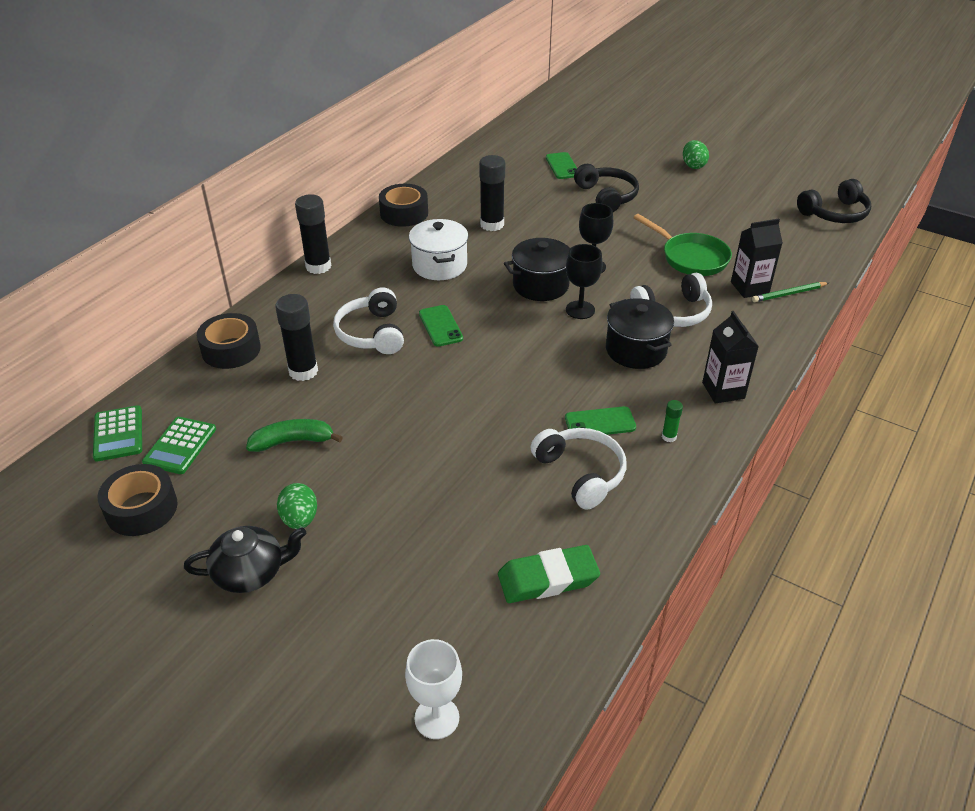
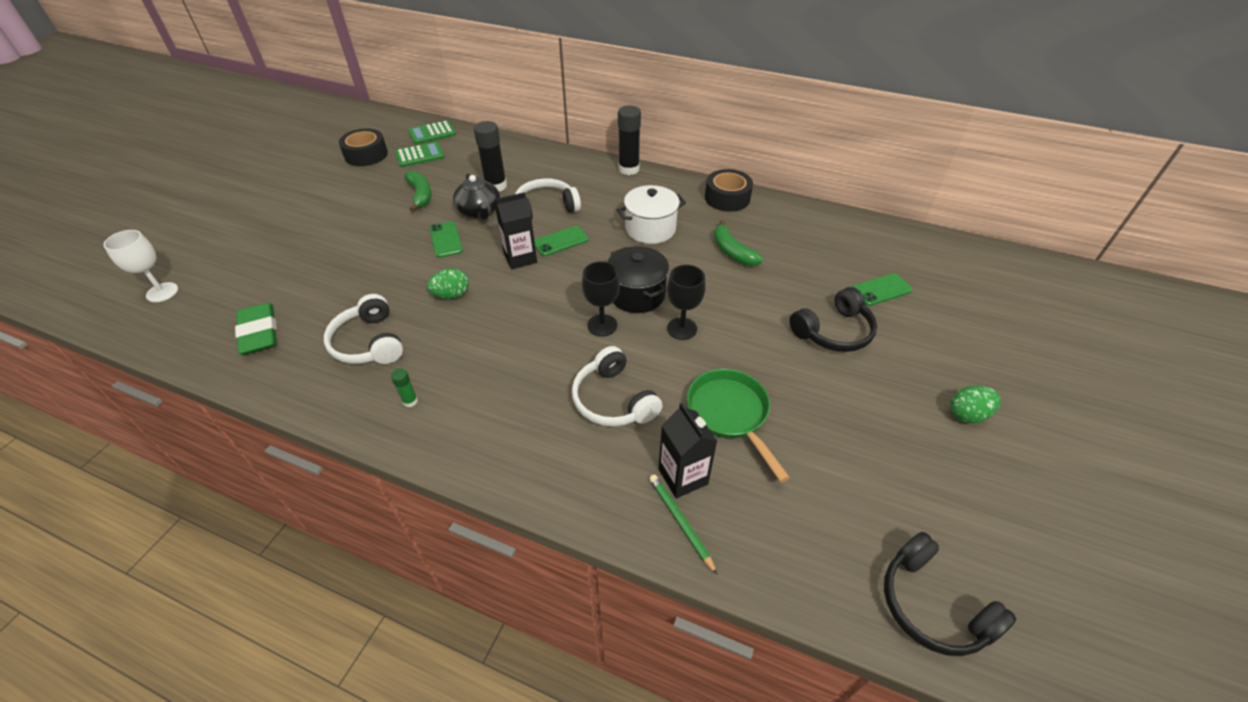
camera: 80 degrees right, 5 degrees up
(180, 446) = (419, 155): green calculator -> green calculator turned 150 degrees clockwise
(231, 349) = (518, 153): black tape -> none
(250, 572) = (304, 201): black teapot -> black teapot (479, 211)
(300, 519) = (345, 211): green egg -> green egg (452, 295)
(492, 224) = (732, 251): black glue stick -> green banana
(581, 473) = (369, 342): white headphones -> white headphones turned 105 degrees clockwise
(600, 423) = (432, 351): green phone -> green phone (446, 240)
(636, 350) = (542, 371): black pot -> none
(690, 258) = (730, 414): green pan -> green pan turned 120 degrees clockwise
(723, 390) = (480, 446): black carton -> black carton (520, 258)

